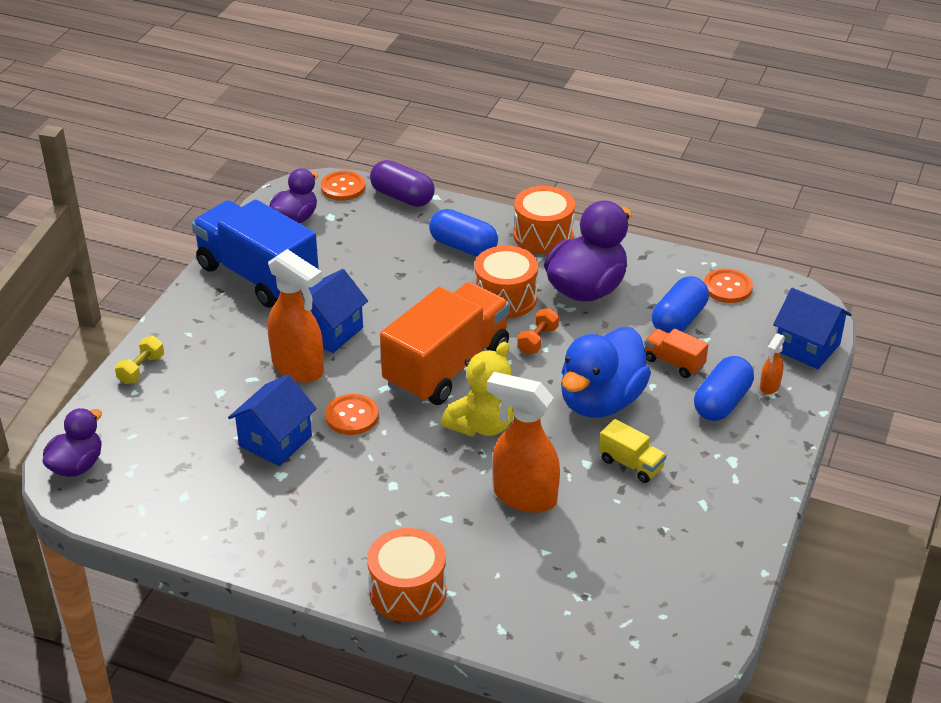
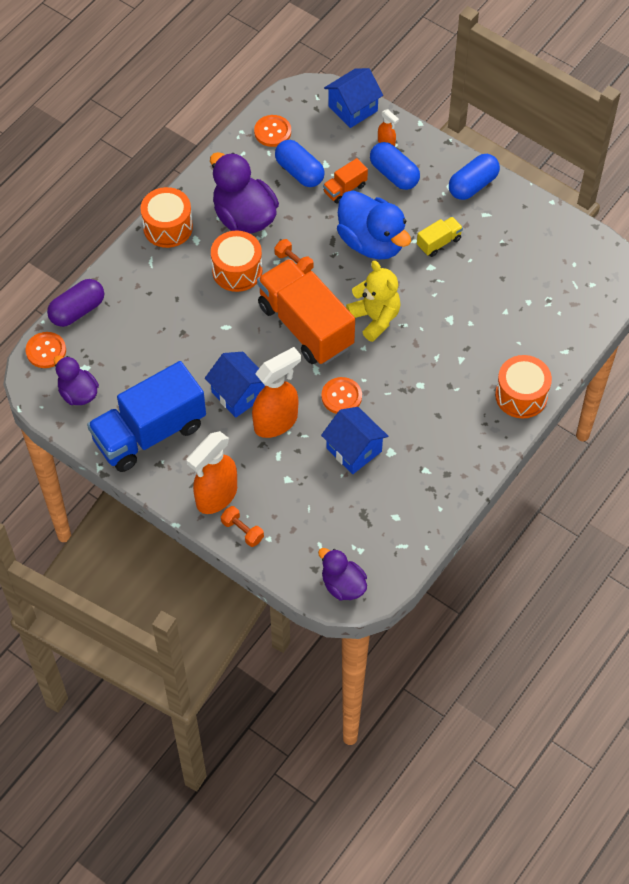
camera: 75 degrees left, 20 degrees up
(141, 369) = (242, 531): yellow dumbbell -> orange dumbbell
(463, 247) = (162, 283): blue capsule -> blue capsule (473, 185)
(523, 496) = (452, 311): orange spray bottle -> orange spray bottle (216, 497)

